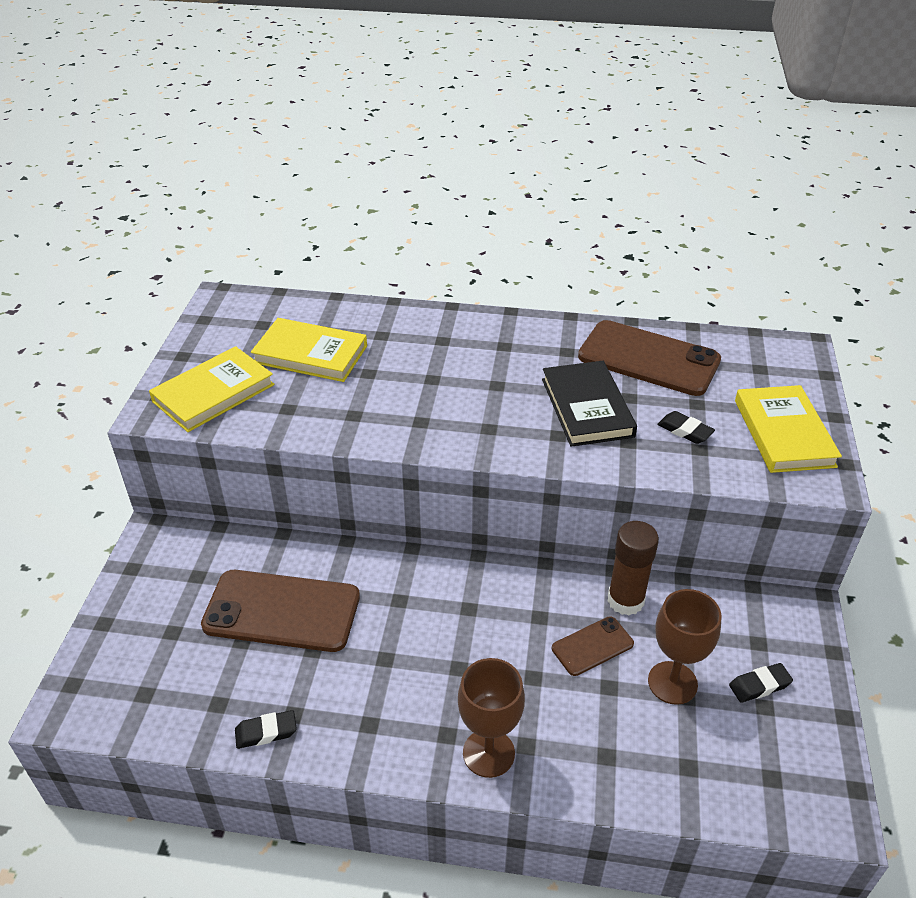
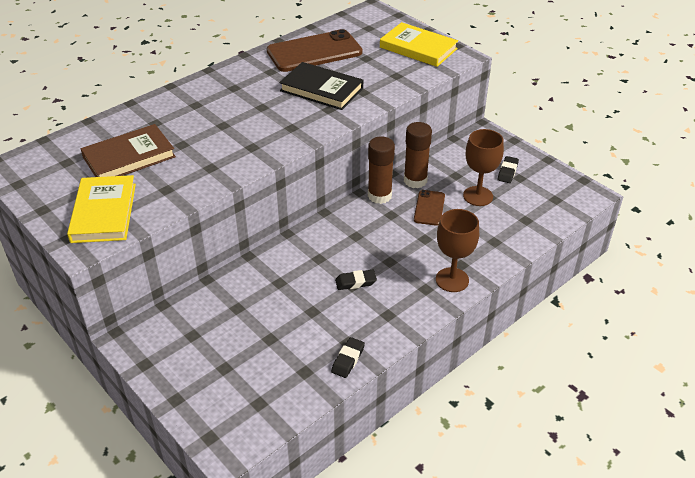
camera: 50 degrees left, 0 degrees up
(282, 611) = (268, 310): brown phone -> none
(310, 354) = (129, 157): yellow book -> brown book
(559, 585) = (379, 196): none -> brown glue stick
(685, 431) = (379, 72): black eraser -> black eraser (355, 282)

